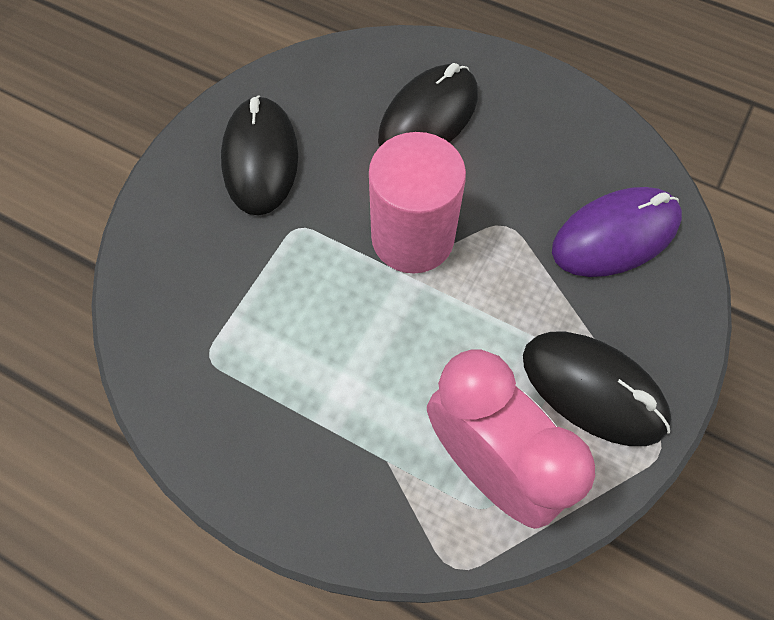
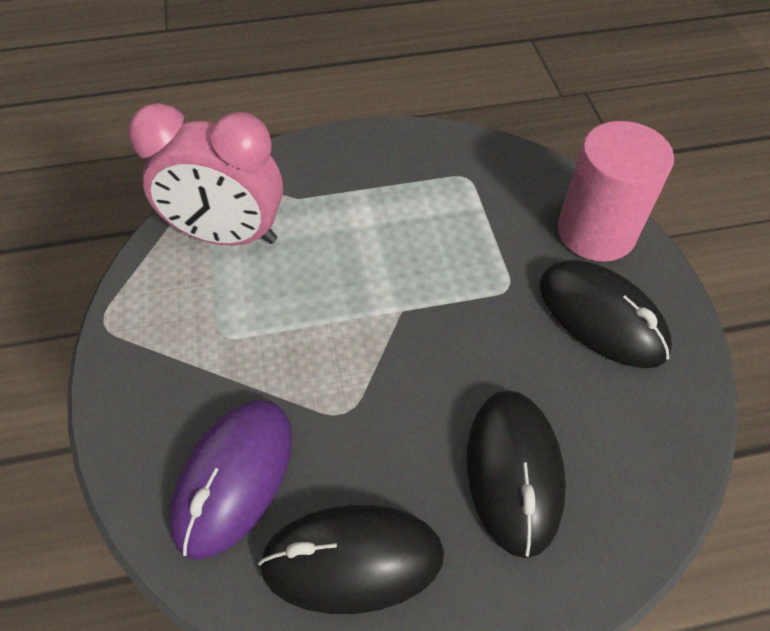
camera: 140 degrees right, 10 degrees down
(412, 237) = (414, 343): pink cylinder -> pink cylinder (596, 232)
(593, 389) = (179, 328): black mouse -> black mouse (352, 559)

